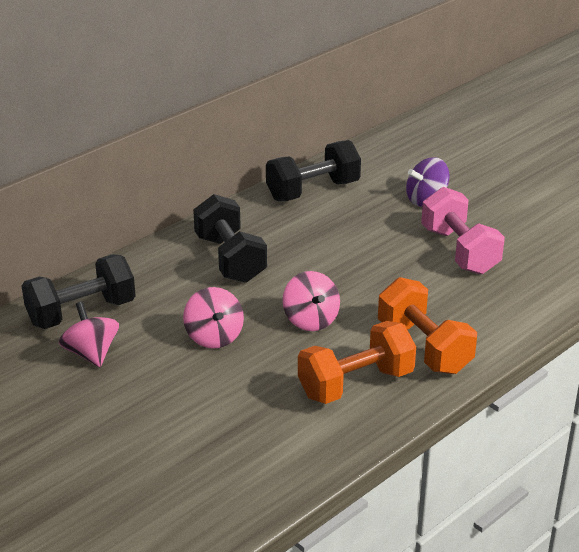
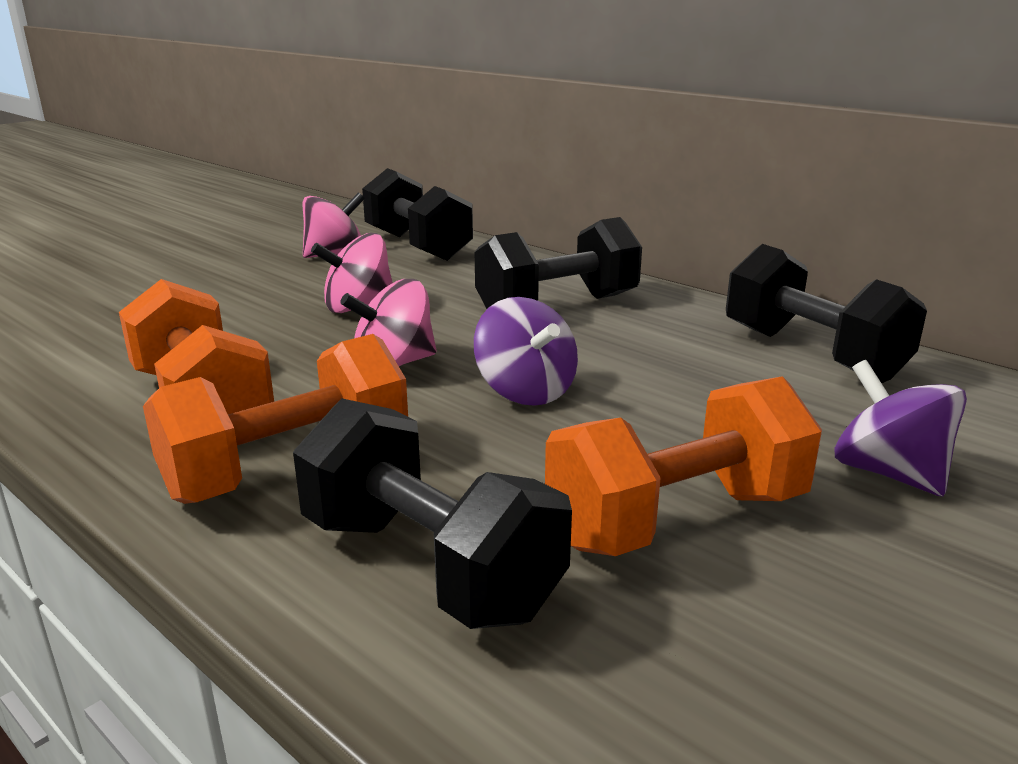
camera: 85 degrees right, 10 degrees down
(348, 278) = (525, 391): none -> purple spinning top
(459, 251) = (677, 519): pink dumbbell -> orange dumbbell
(492, 308) = (429, 566): none -> black dumbbell

